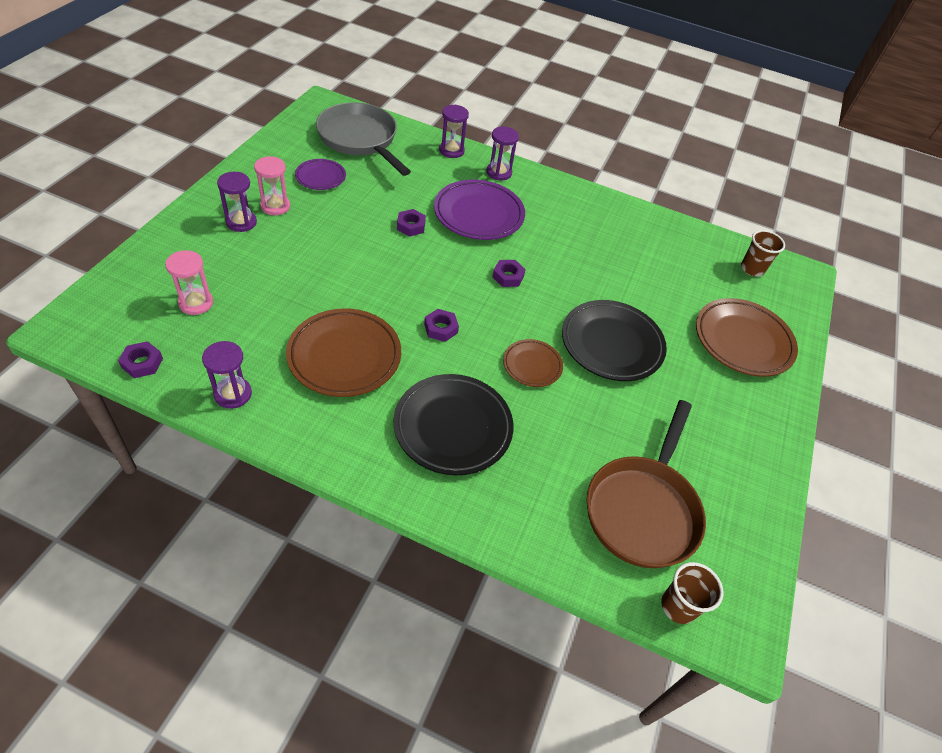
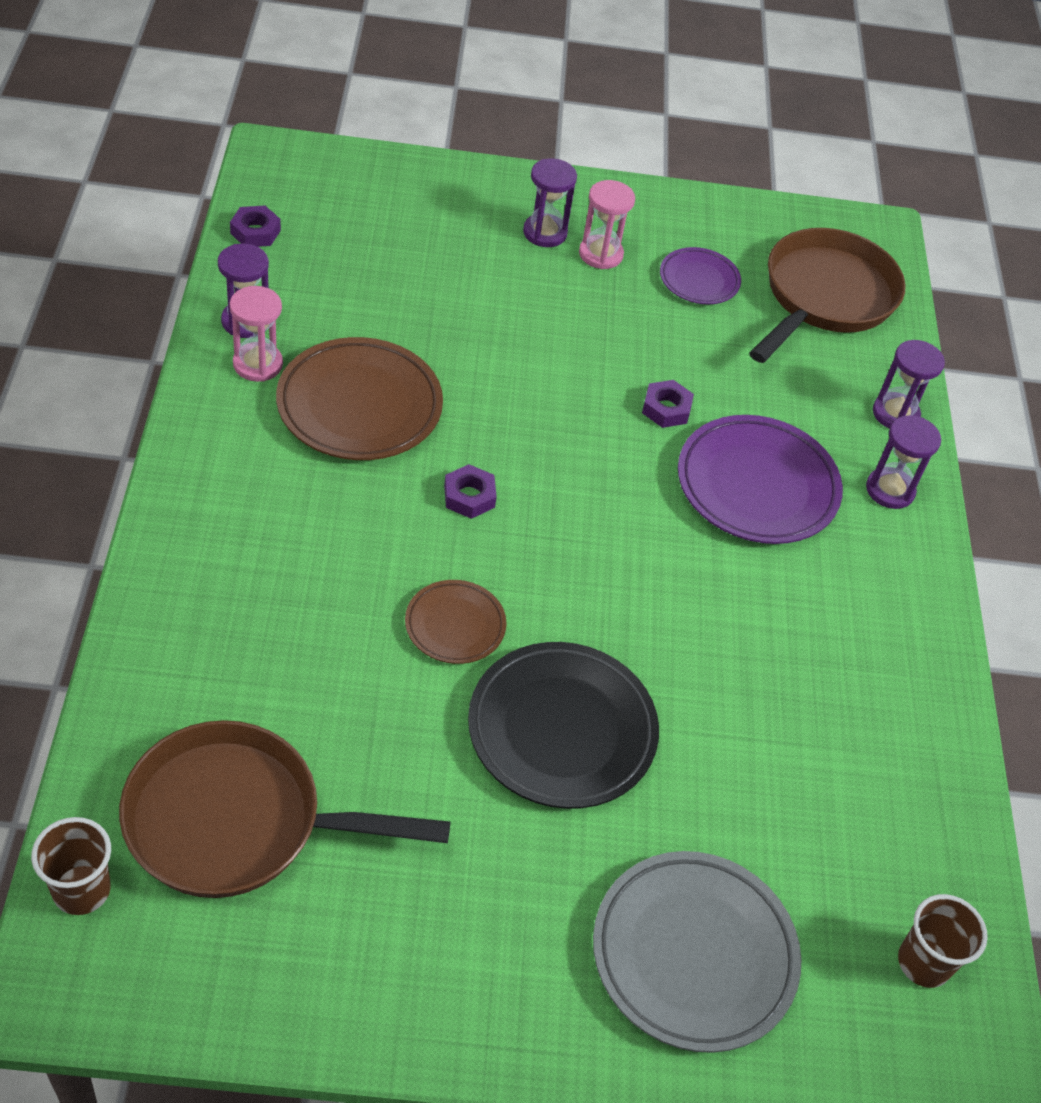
camera: 70 degrees right, 0 degrees up
(196, 303) = (373, 242): pink hourglass -> pink hourglass (258, 364)
(360, 139) = (825, 297): grey pan -> brown pan
(453, 427) = (290, 553): black plate -> none
(508, 276) = (633, 556): purple nut -> none
(742, 341) = (693, 954): brown plate -> grey plate

